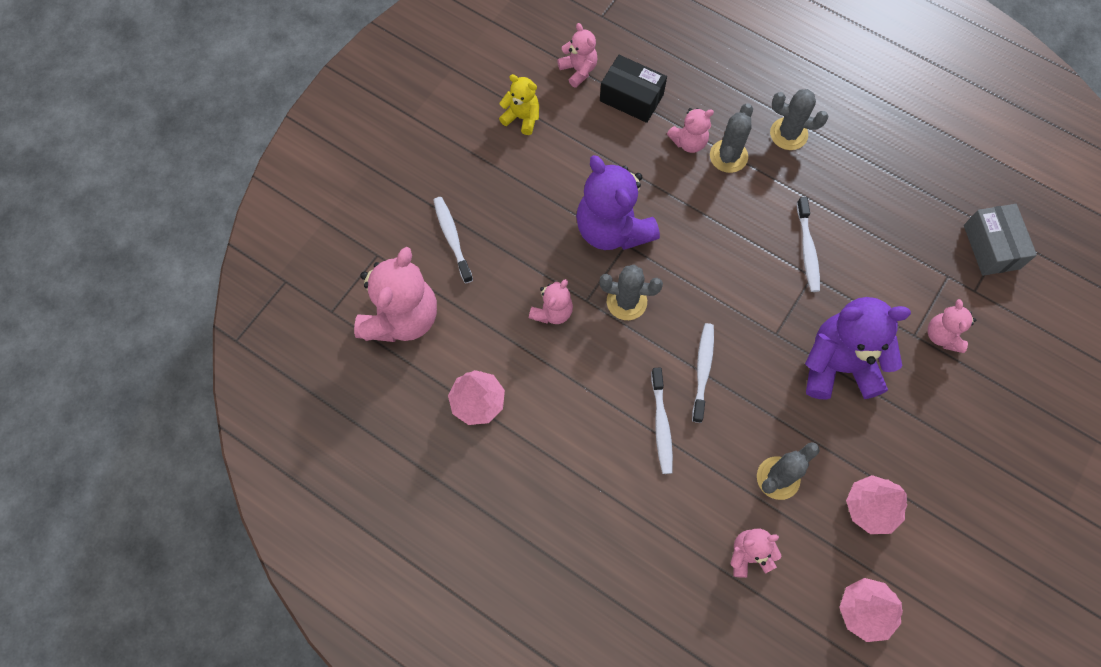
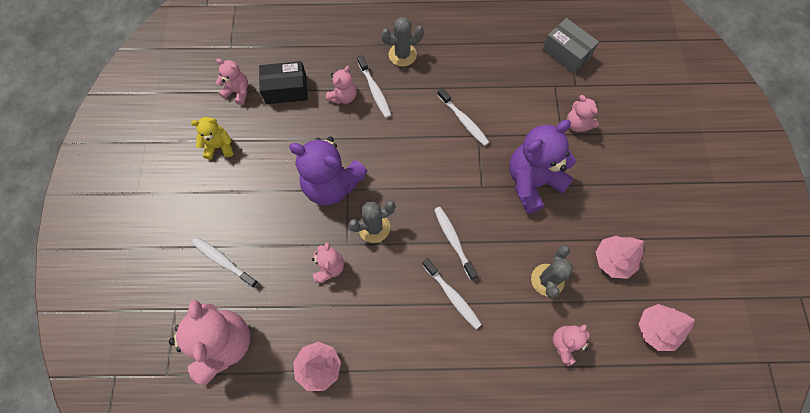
camera: 35 degrees left, 0 degrees up
(728, 156) = (375, 91): grey cactus -> white toothbrush

